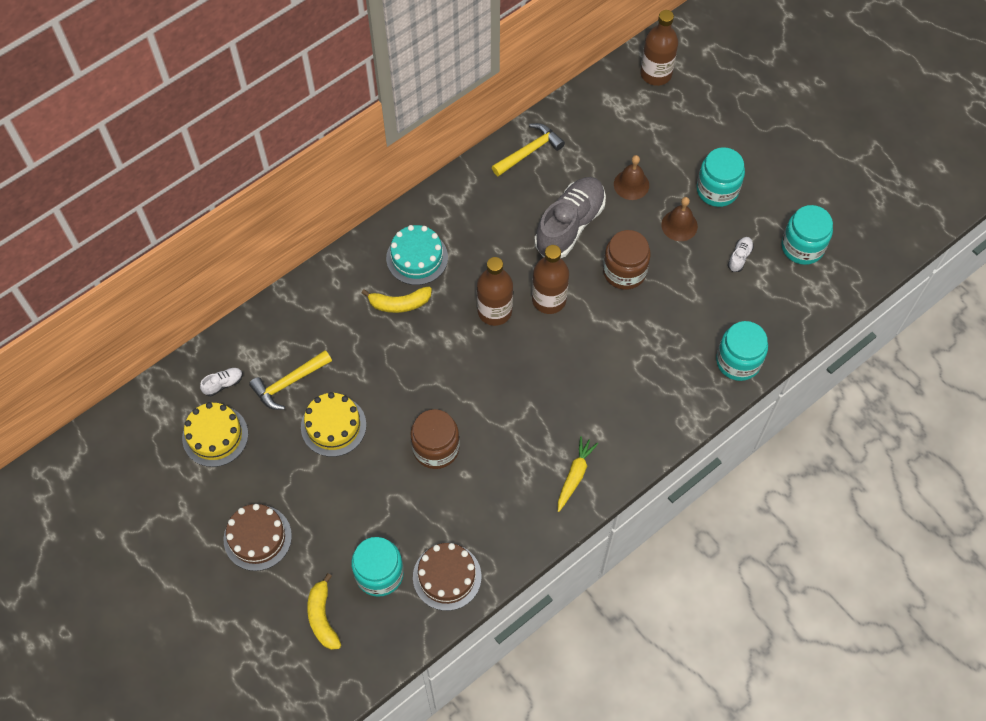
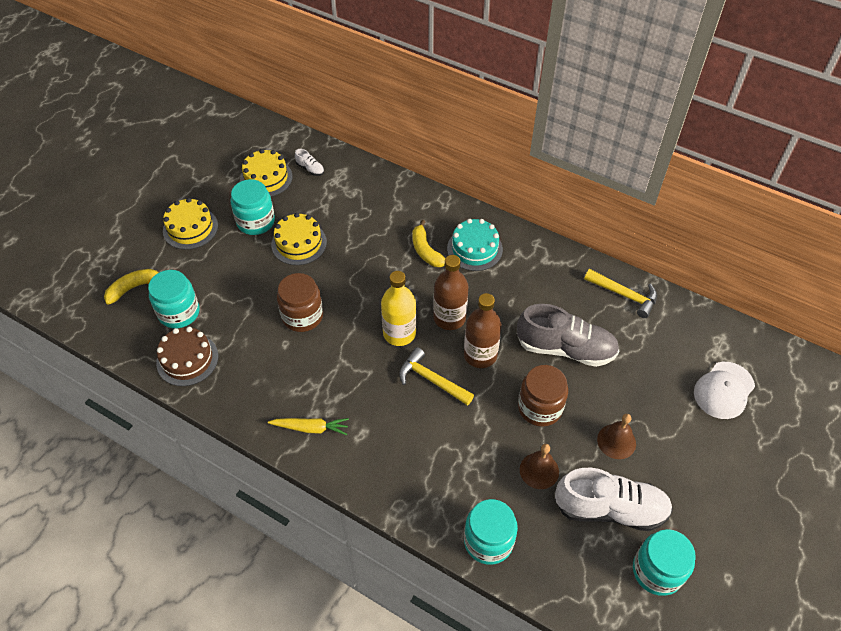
camera: 70 degrees right, 10 degrees down
(257, 537) = (190, 228): brown cake -> yellow cake
(289, 383) = (326, 205): yellow hammer -> yellow hammer (432, 380)
(495, 362) = (399, 333): none -> yellow bottle
(631, 184) = (638, 386): brown bell -> brown bell (539, 470)
(656, 74) = (776, 371): brown bottle -> none
(659, 122) = (724, 390): none -> white cap
(717, 190) = (677, 465): turquoise jar -> turquoise jar (256, 222)
(739, 257) = (610, 509): white shoe -> white shoe, size x2.45

